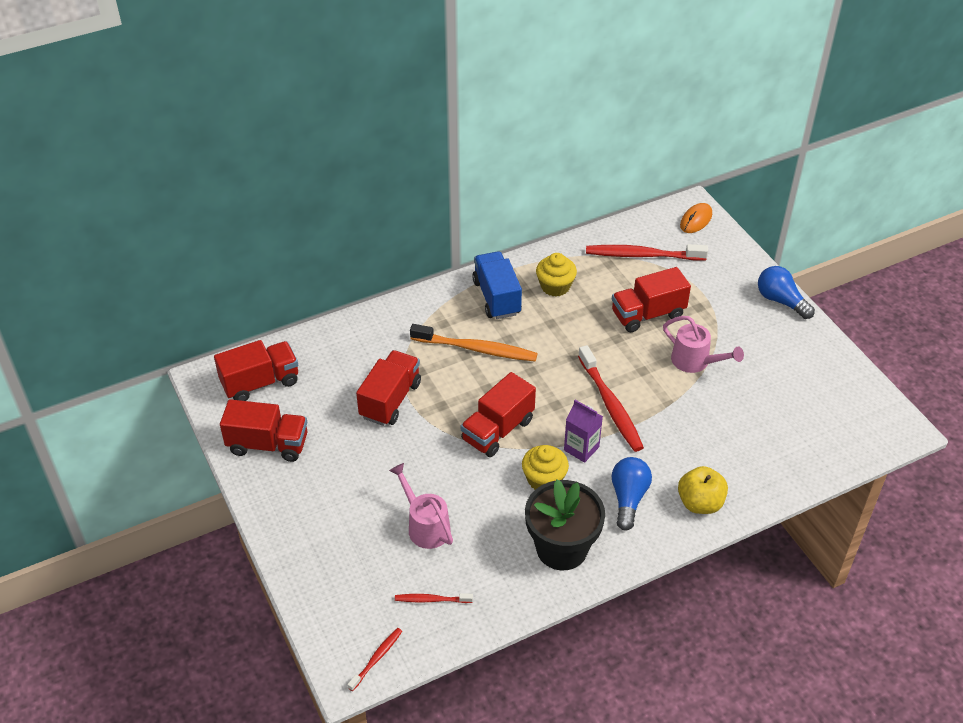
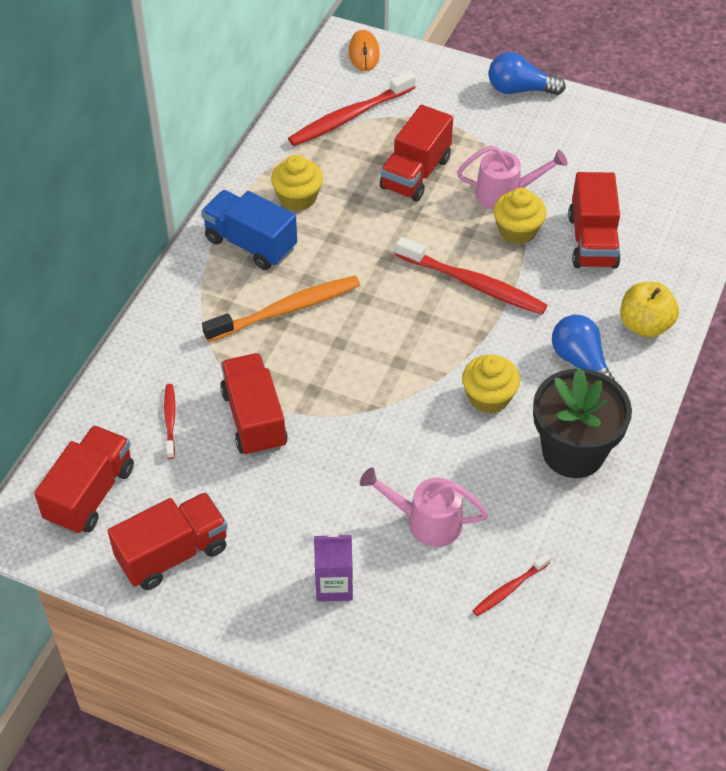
camera: 40 degrees left, 5 degrees up
(376, 658) = (520, 685): red toothbrush -> red toothbrush (170, 420)
(498, 430) = (394, 378): red truck -> red truck (592, 241)
(581, 448) = (491, 344): purple carton -> purple carton (334, 585)
(677, 390) = (517, 230): none -> yellow cupcake

